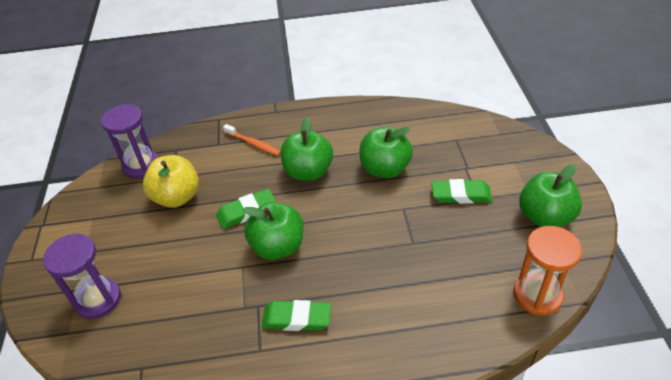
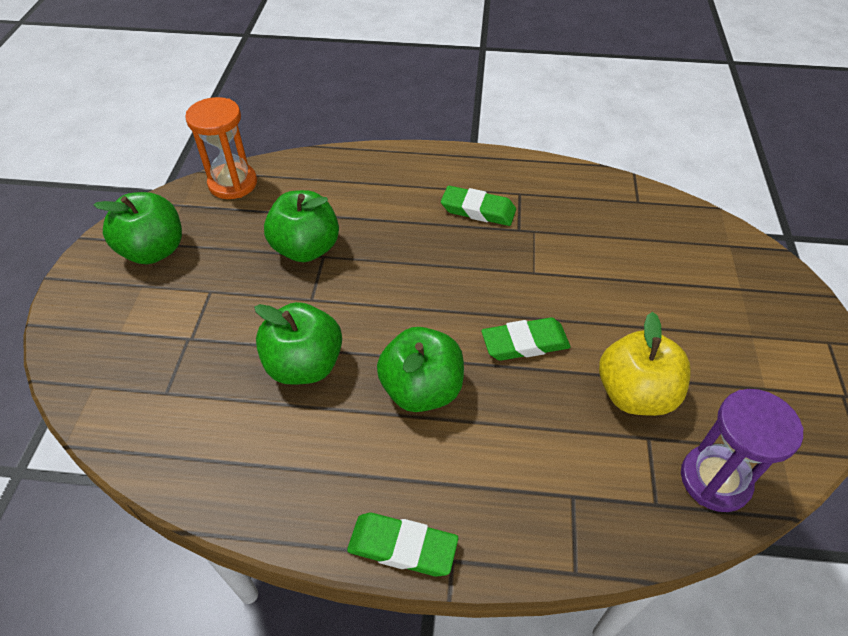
camera: 170 degrees left, 5 degrees up
(98, 299) = (708, 271): purple hourglass -> none
(253, 144) = (505, 477): orange toothbrush -> none
(278, 246) = (487, 286): green apple -> green apple (306, 248)
(461, 195) = (227, 300): green eraser -> green eraser (402, 547)

